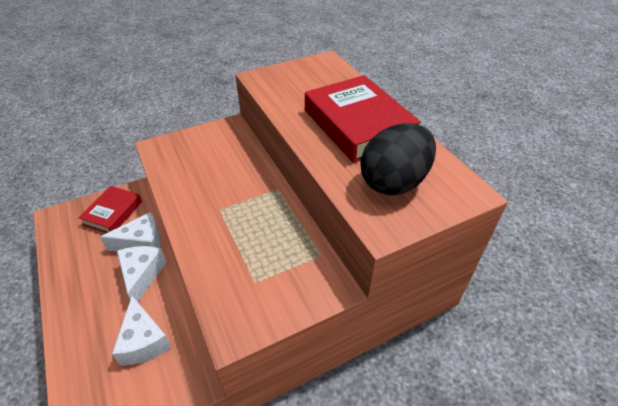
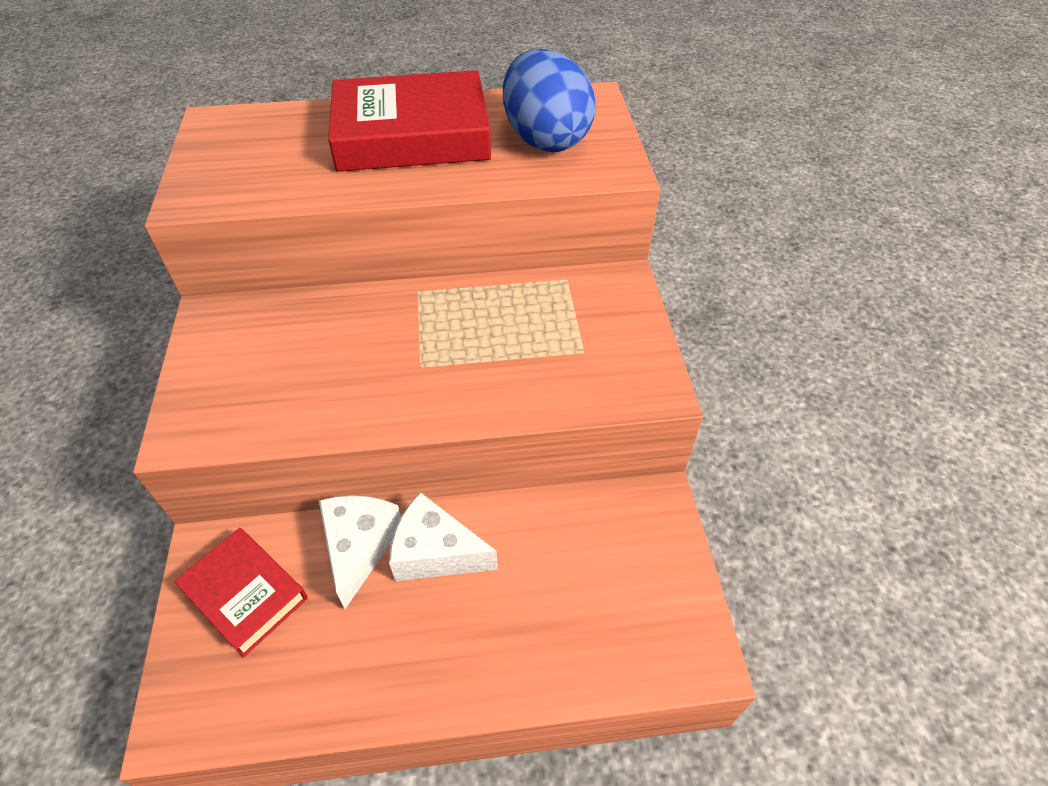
camera: 70 degrees left, 5 degrees up
(144, 341) = (568, 560): white cheese -> none
(394, 182) = (545, 139): black egg -> blue egg

